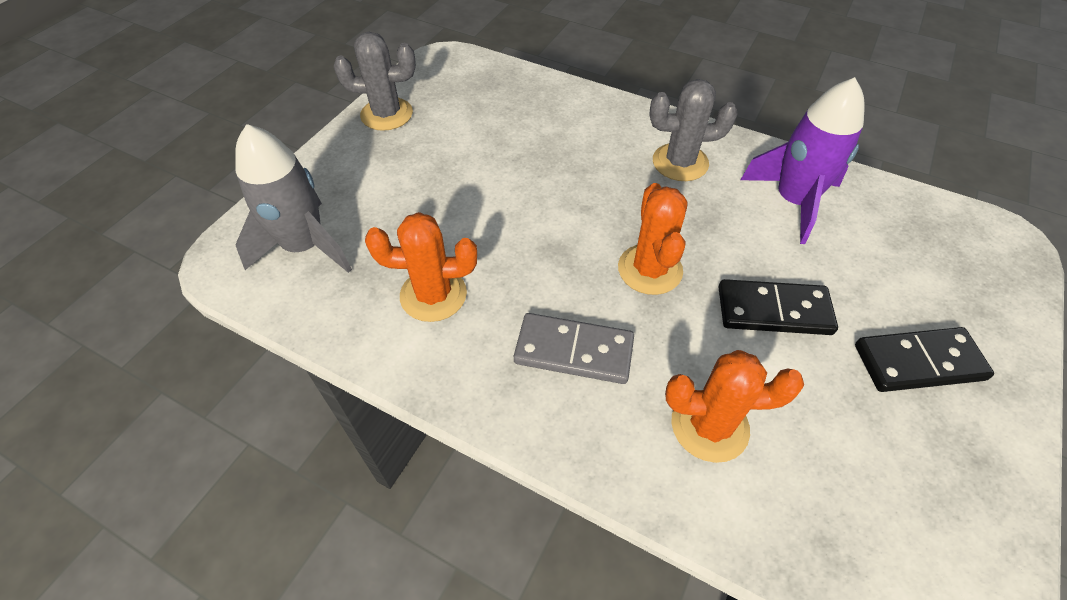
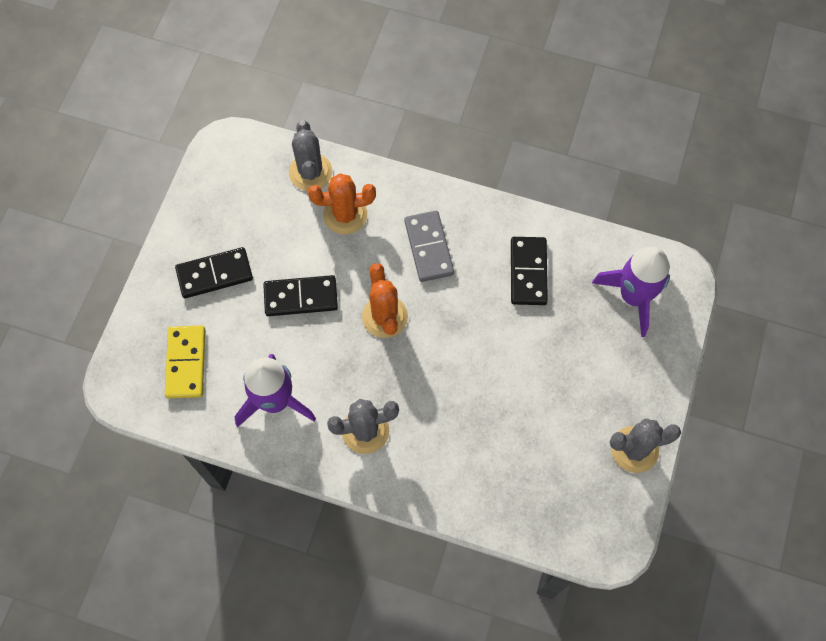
camera: 170 degrees right, 15 degrees up
(305, 246) = (633, 296): grey rocket -> purple rocket
(433, 295) = (528, 272): orange cactus -> black domino
(574, 351) = (428, 247): grey domino -> grey domino turned 75 degrees clockwise
(780, 522) = (310, 172): none -> grey cactus
(924, 254) = (186, 363): none -> yellow domino

